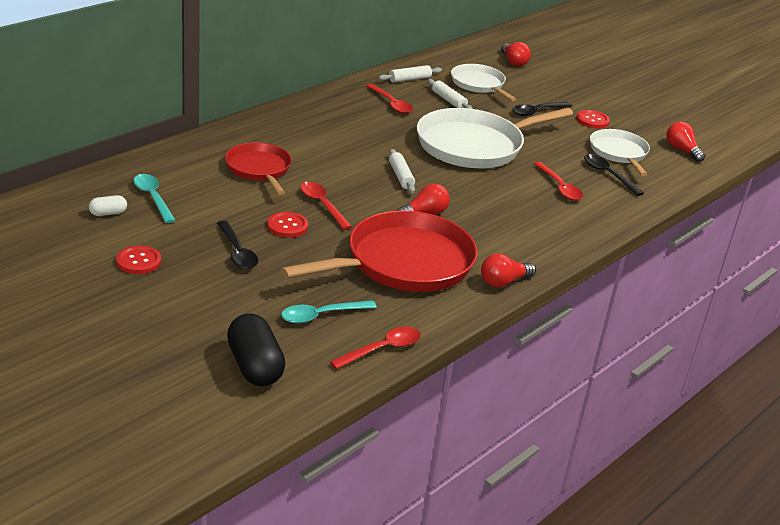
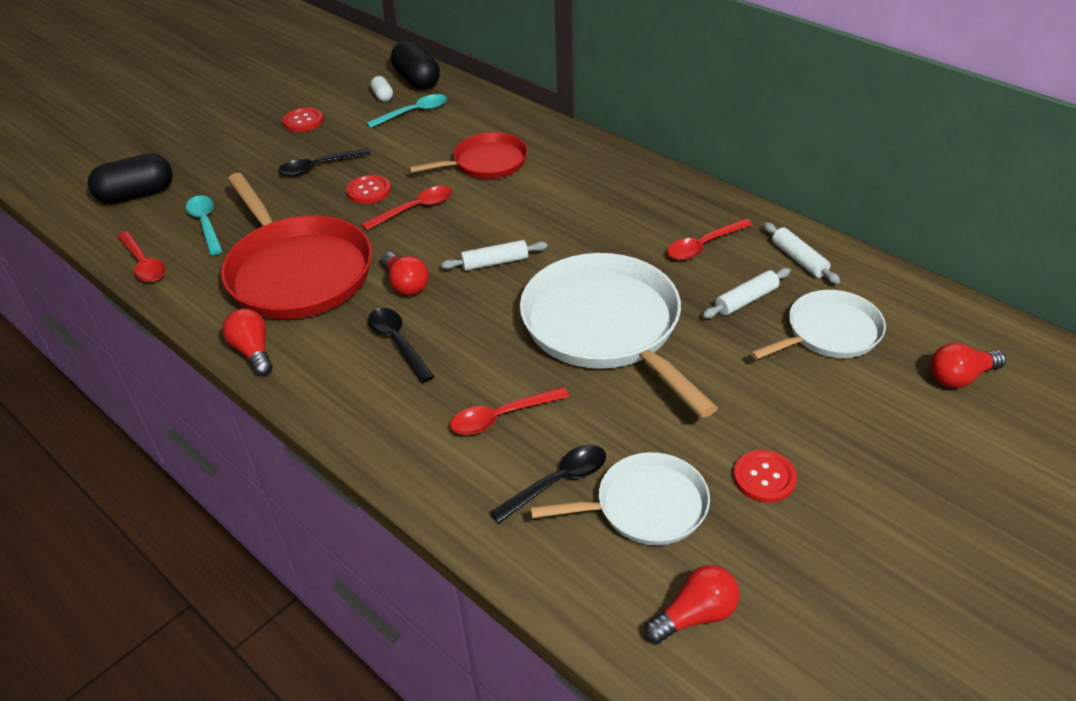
camera: 95 degrees right, 10 degrees up
(84, 193) = (417, 80): none -> black capsule
(537, 112) = (760, 402): black spoon -> black spoon (398, 342)

